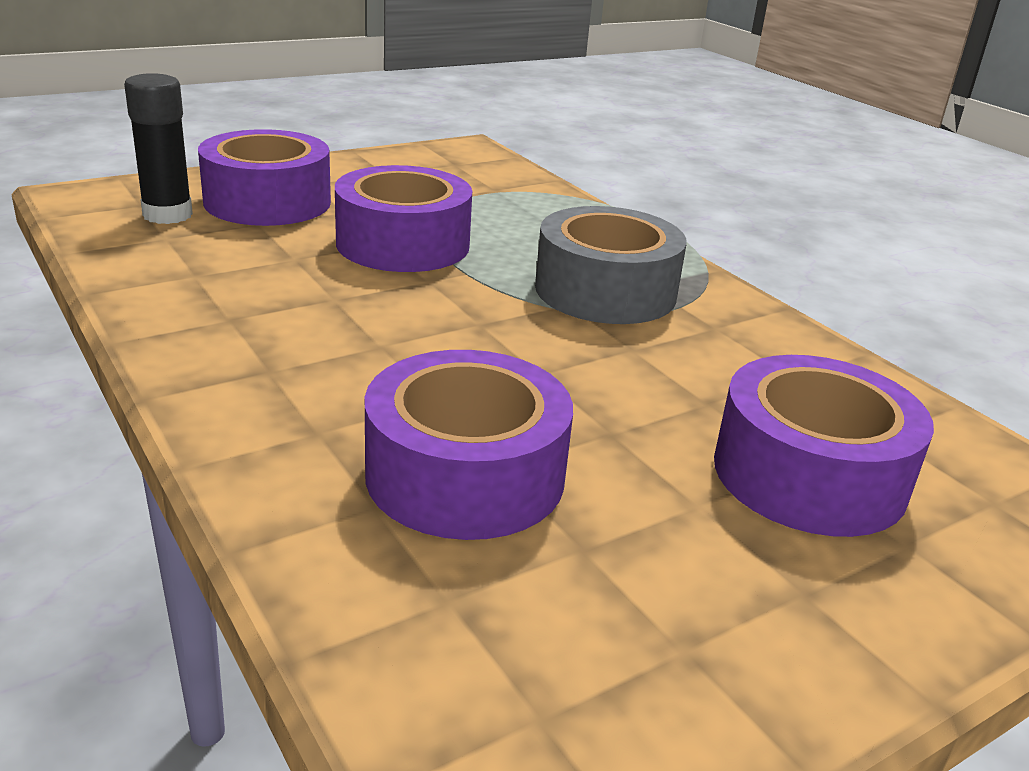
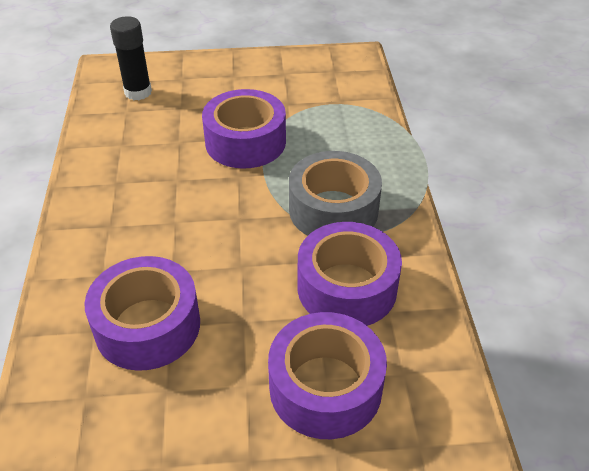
camera: 30 degrees right, 15 degrees up
(267, 202) = (197, 90): purple tape -> purple tape (347, 287)

